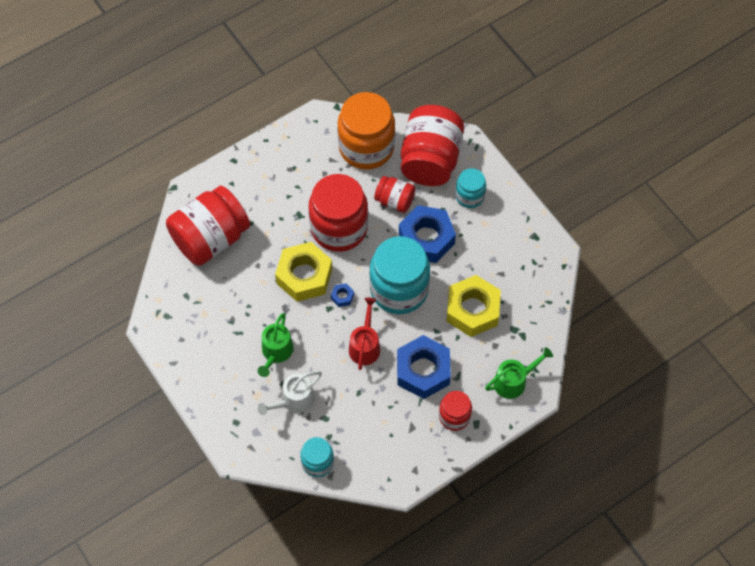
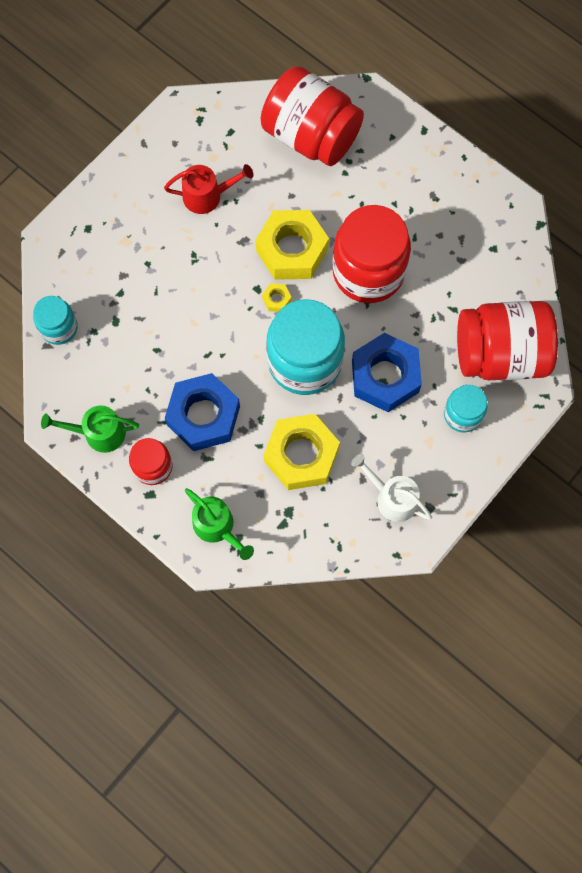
camera: 75 degrees right, 10 degrees up
(276, 352) = (184, 246): green watering can -> green watering can (99, 433)
(294, 400) = (129, 282): white watering can -> white watering can (392, 498)
(342, 297) = (276, 299): blue nut -> yellow nut
(365, 346) = (219, 341): red watering can -> red watering can (207, 196)
(366, 147) = (492, 274): orange jar -> none
(394, 201) = (426, 326): red jar -> none

